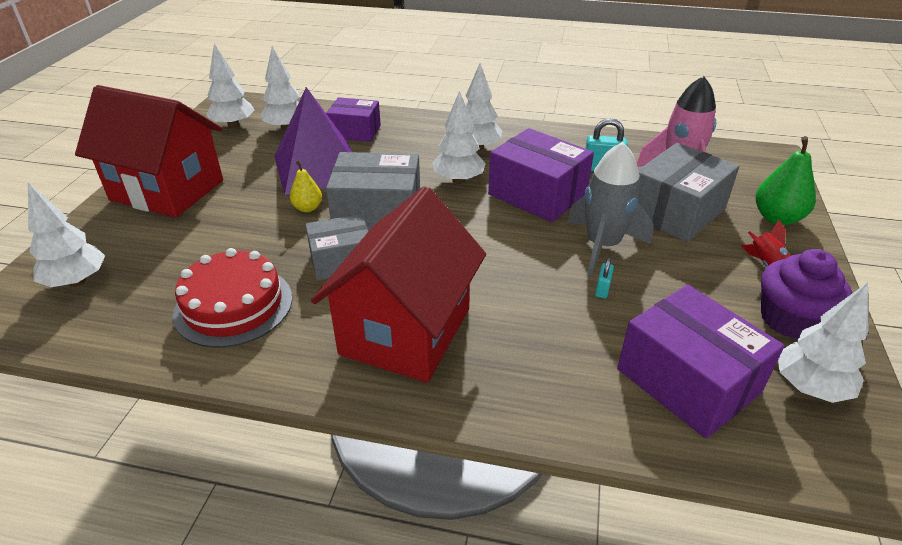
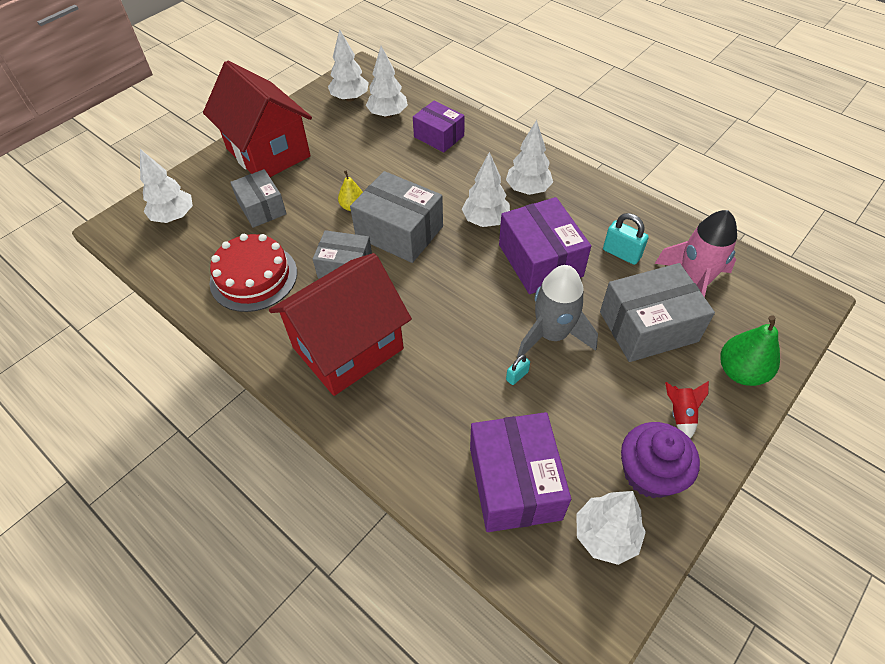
camera: 30 degrees right, 15 degrees up
(195, 239) = (262, 208): none -> grey box
(318, 168) = (385, 167): purple pyramid -> none

